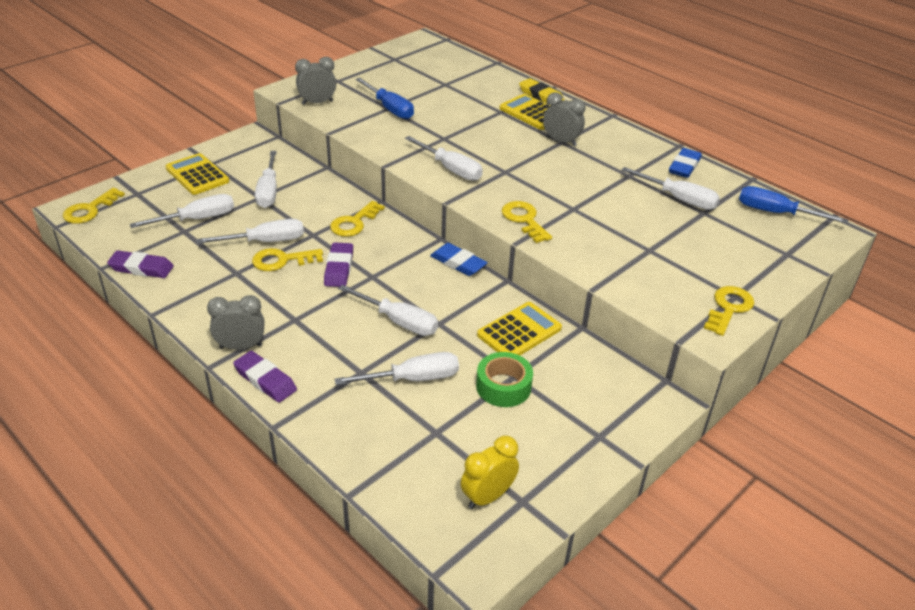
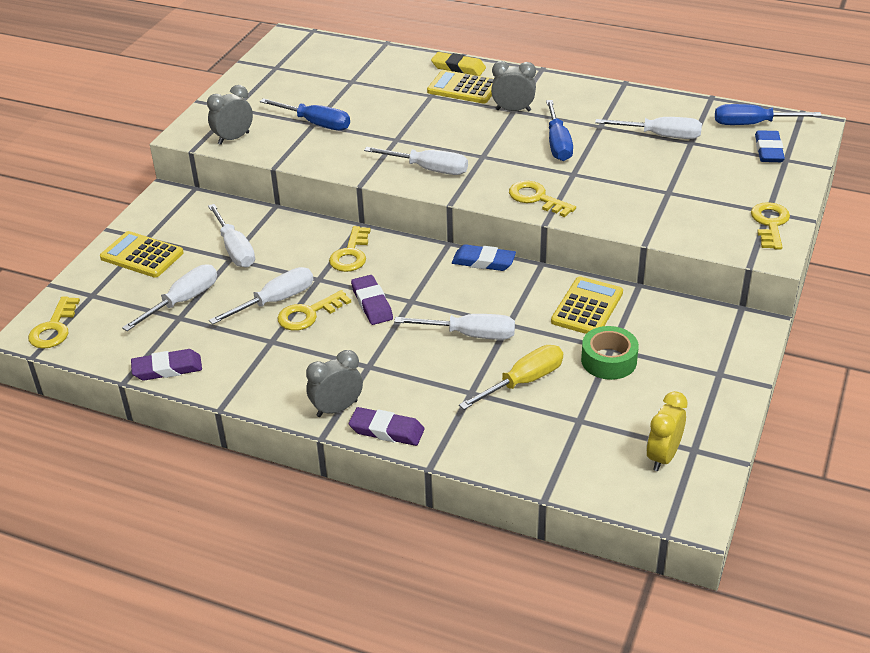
camera: 20 degrees left, 0 degrees up
(412, 379) = (523, 382): white screwdriver -> yellow screwdriver
(579, 179) = (558, 143): none -> blue screwdriver
(684, 166) = (644, 102): blue eraser -> blue eraser (768, 150)

